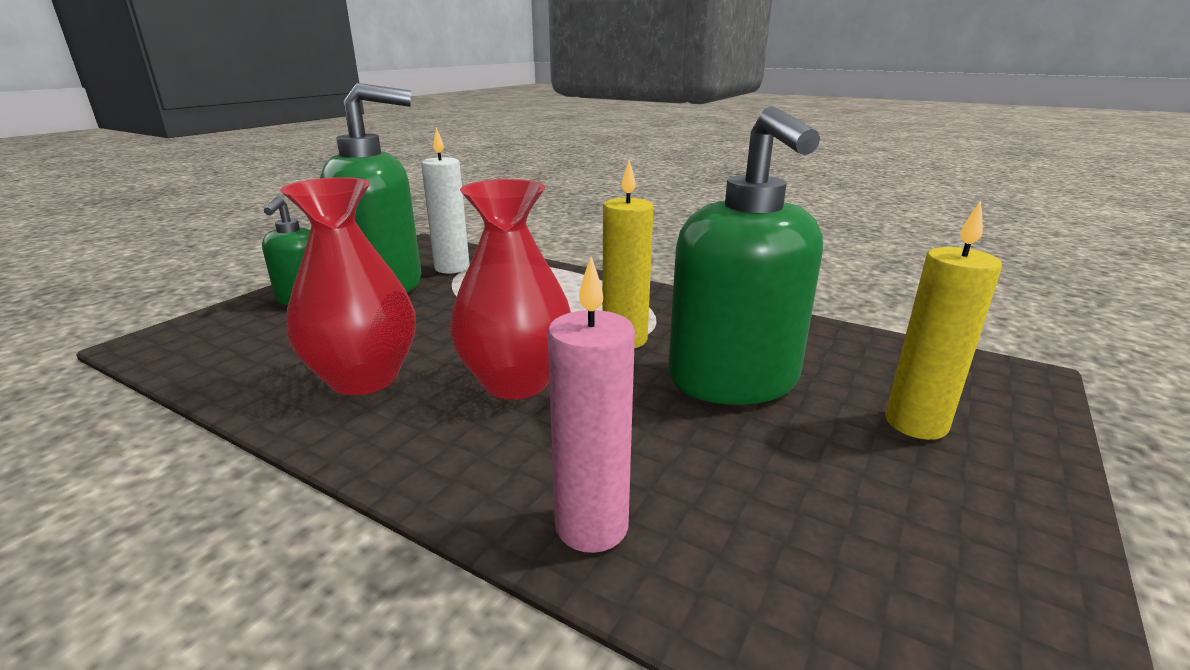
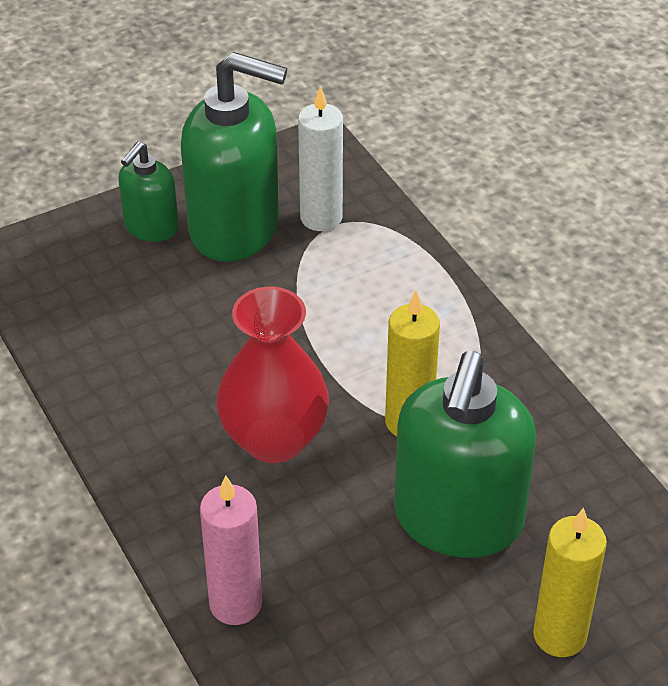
camera: 30 degrees right, 20 degrees up
(364, 378) = (158, 381): red vase -> none

